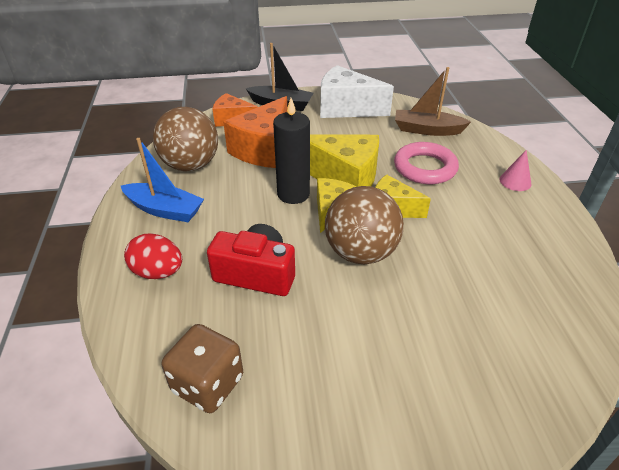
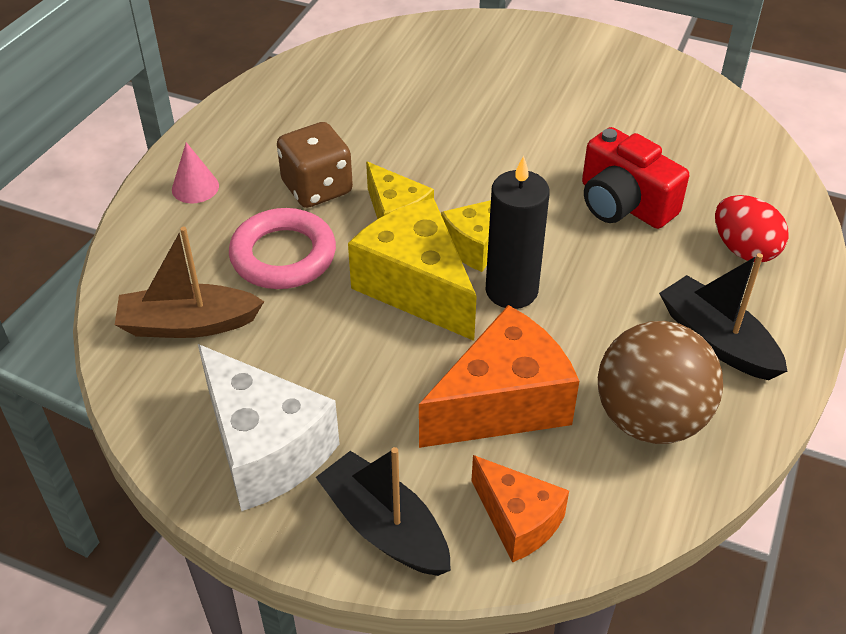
camera: 150 degrees left, 5 degrees up
(164, 210) = (717, 340): blue boat -> black boat
(208, 384) = (714, 131): brown dice -> brown dice (317, 188)
(361, 253) = (486, 181): brown ball -> none
(427, 130) = (188, 324): brown boat -> brown boat turned 135 degrees clockwise

